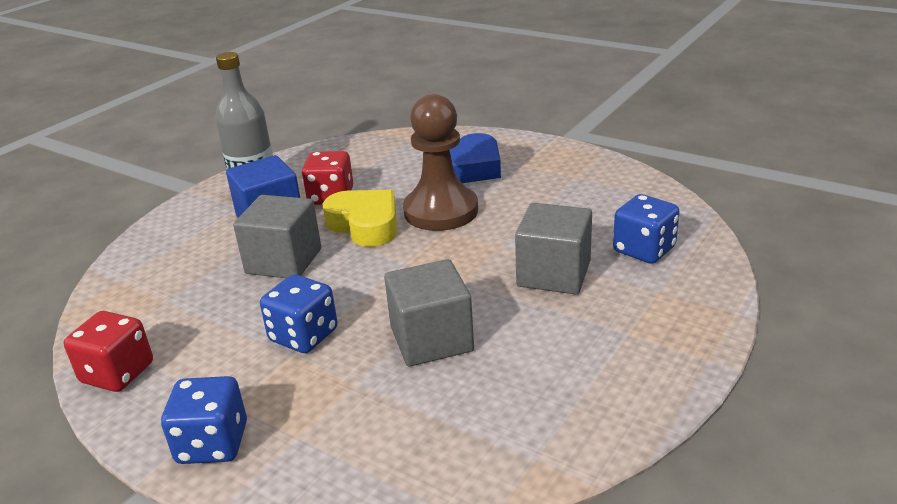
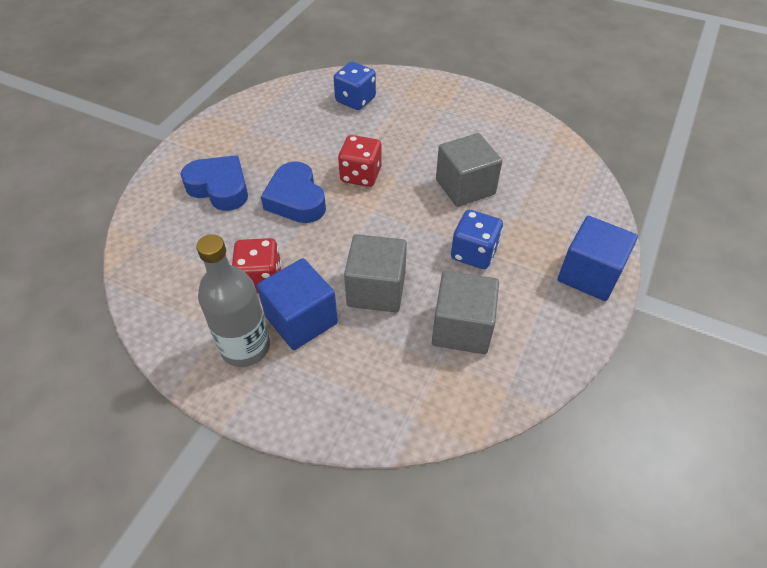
camera: 100 degrees left, 20 degrees up
(117, 373) = (542, 359): red dice -> red dice (360, 175)
(212, 443) = (589, 274): blue dice -> blue cube
(365, 225) = (316, 245): yellow heart -> none
(441, 211) = (296, 199): brown pawn -> blue heart
(553, 274) = (386, 137): grey cube -> grey cube (462, 328)

